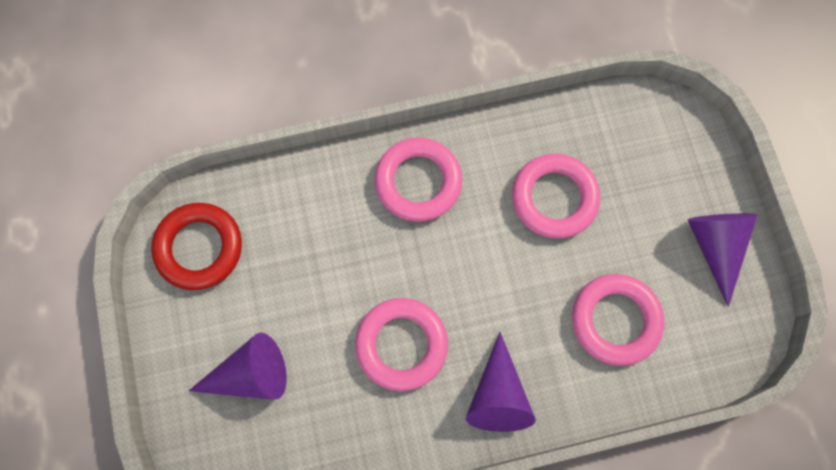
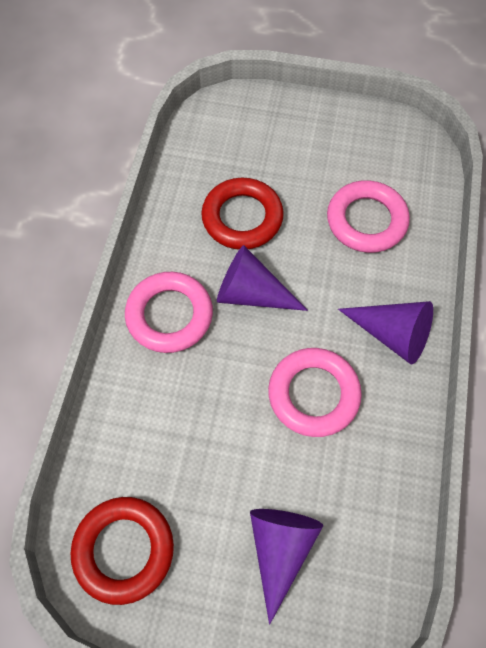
camera: 65 degrees left, 10 degrees down
(554, 198) = (242, 218): pink ring -> red ring
(715, 247) = (339, 130): purple cone -> purple cone (251, 294)

